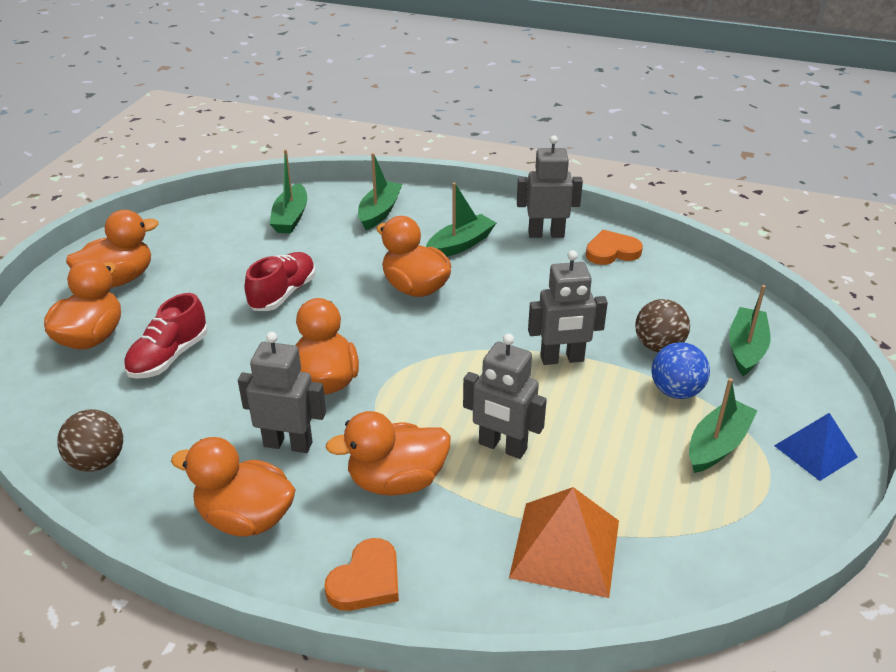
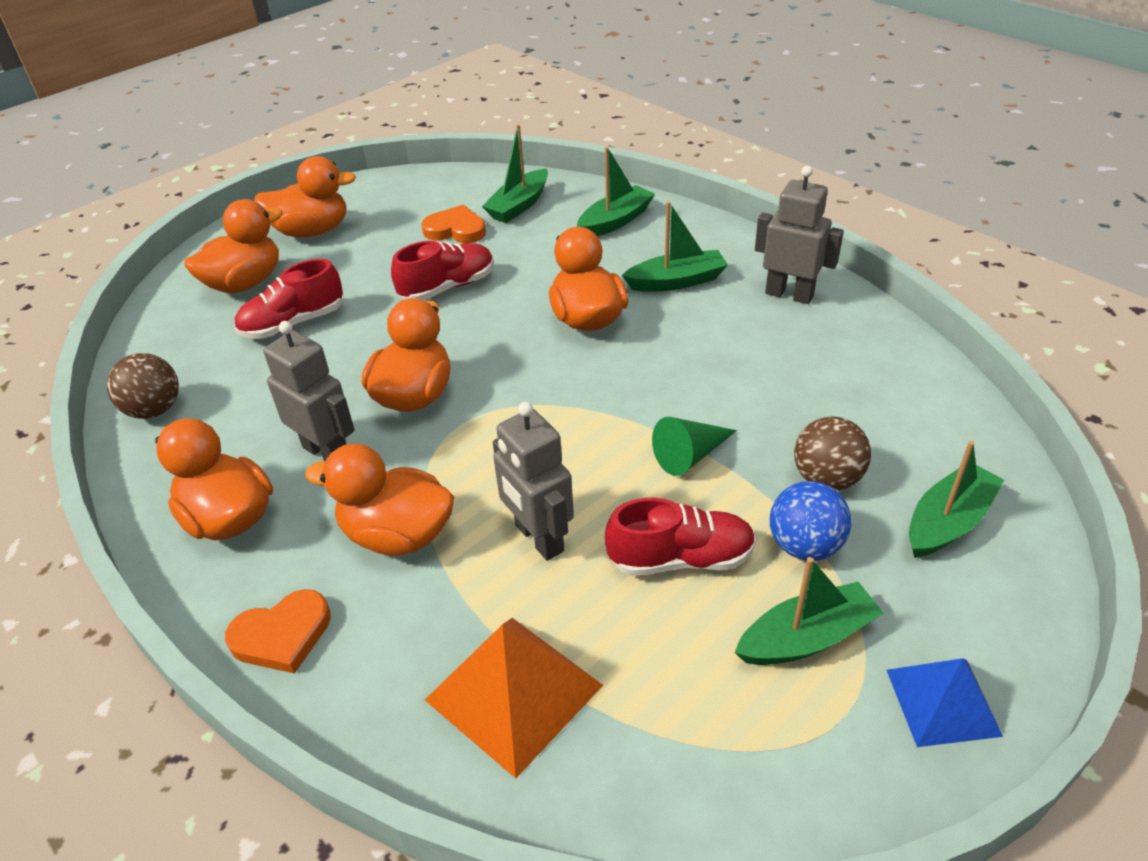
camera: 30 degrees right, 5 degrees up
(562, 359) = (690, 455): grey robot -> green cone
(607, 426) = (680, 558): none -> red shoe
(612, 252) = (857, 338): orange heart -> orange heart (456, 230)

